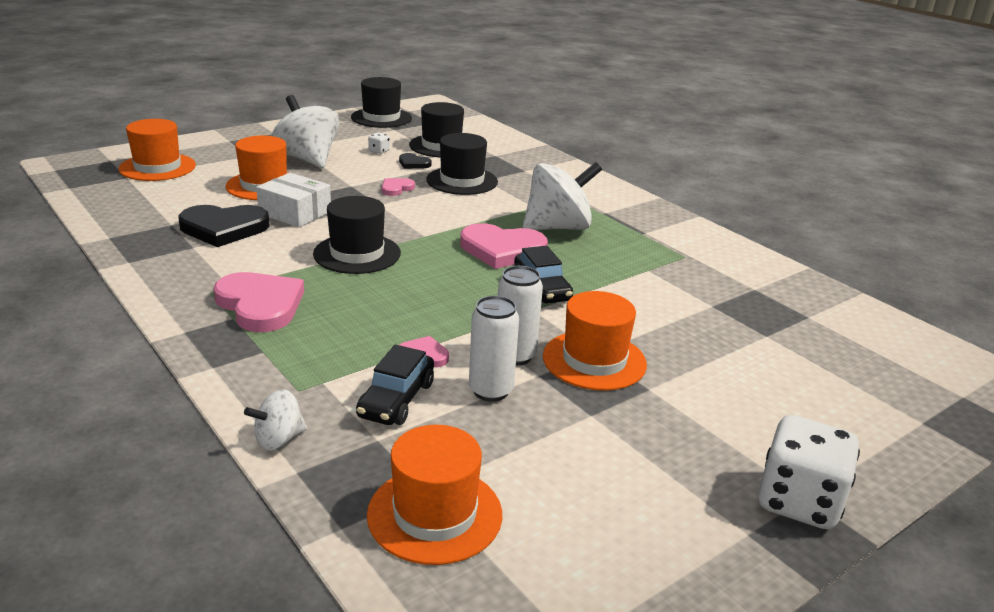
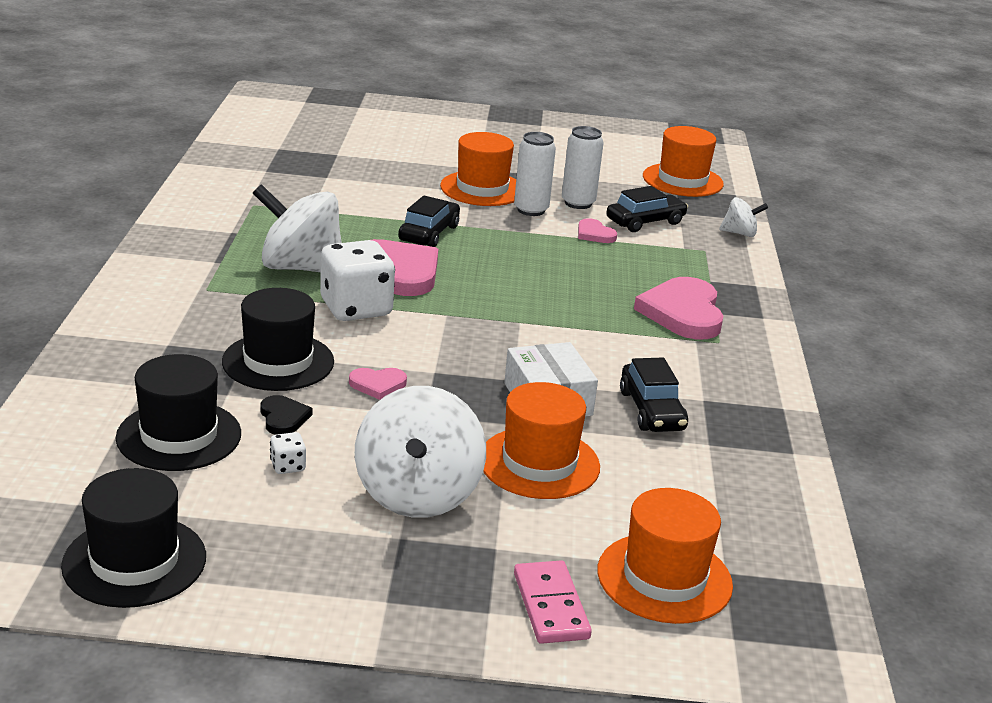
camera: 140 degrees left, 0 degrees up
(204, 148) = (551, 606): none -> pink domino
(224, 228) = (651, 410): black heart -> black car
(357, 254) = (542, 323): black hat -> none
(798, 502) = (495, 120): white dice -> white dice (356, 308)

